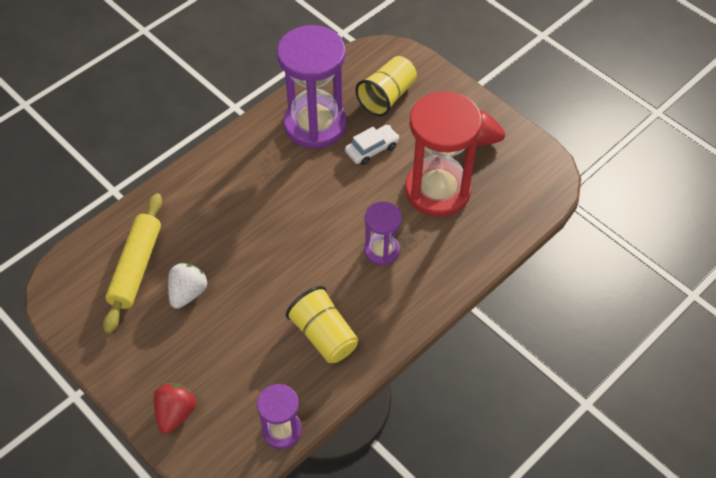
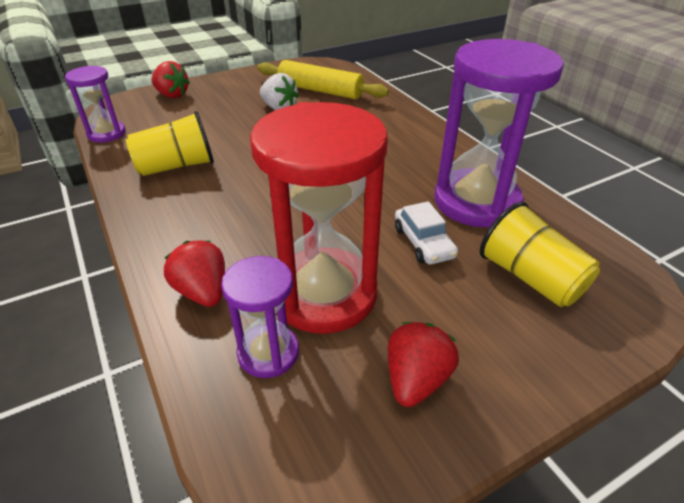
camera: 105 degrees right, 15 degrees down
(381, 250) = (253, 221): purple hourglass -> purple hourglass (268, 353)
(460, 252) = (203, 292): none -> red strawberry

